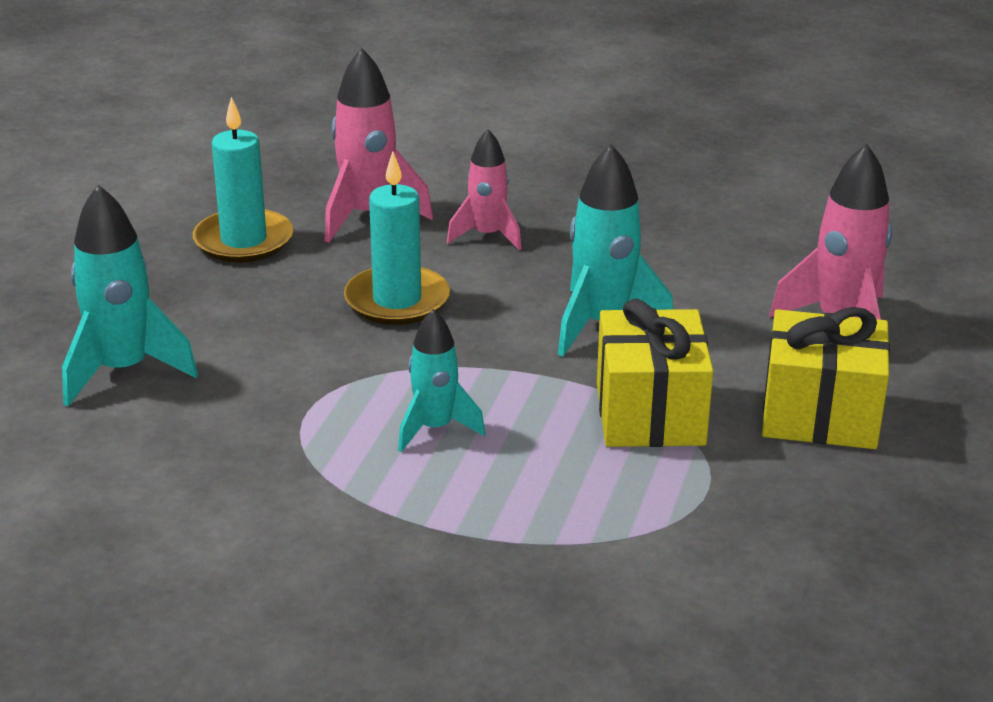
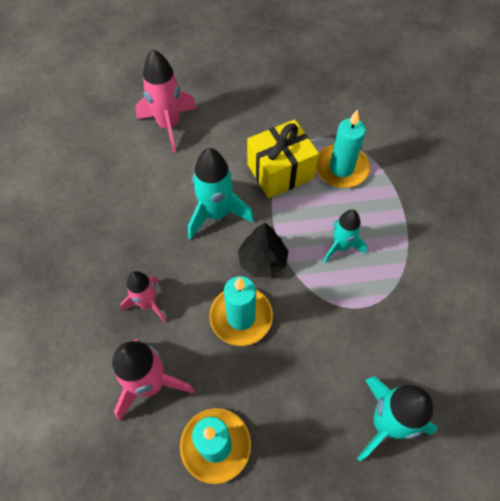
camera: 115 degrees left, 30 degrees up
(475, 344) = (262, 261): none -> black tree
(608, 489) = (341, 168): none -> turquoise candle
(820, 415) = (247, 116): yellow gift -> none

